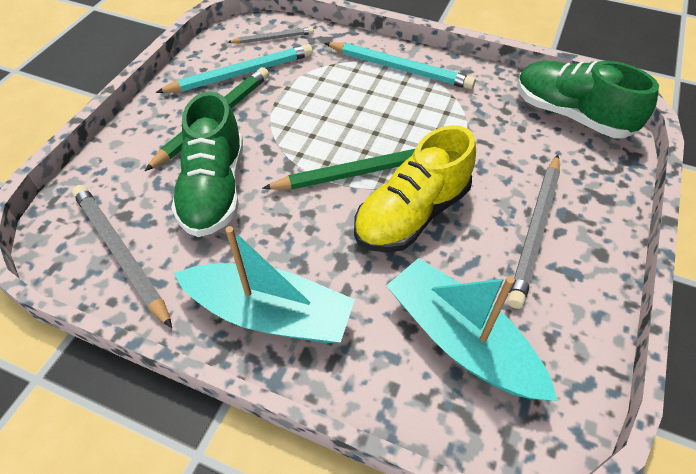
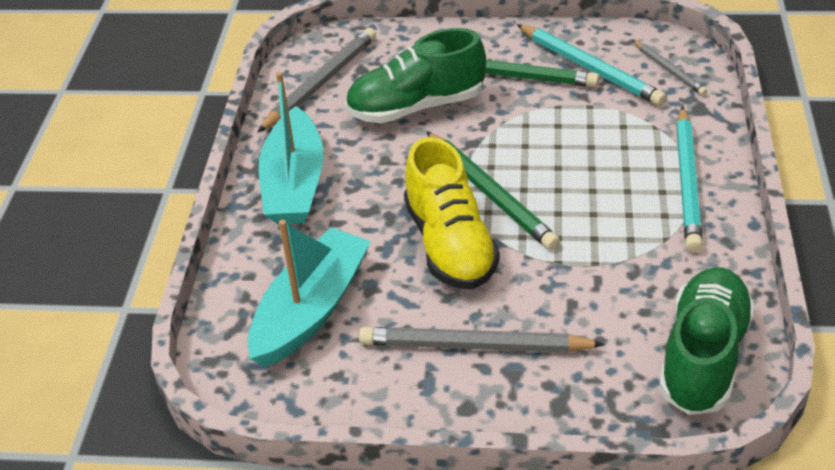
camera: 75 degrees right, 10 degrees down
(412, 214) = (450, 244): yellow shoe -> yellow shoe turned 135 degrees counterclockwise

